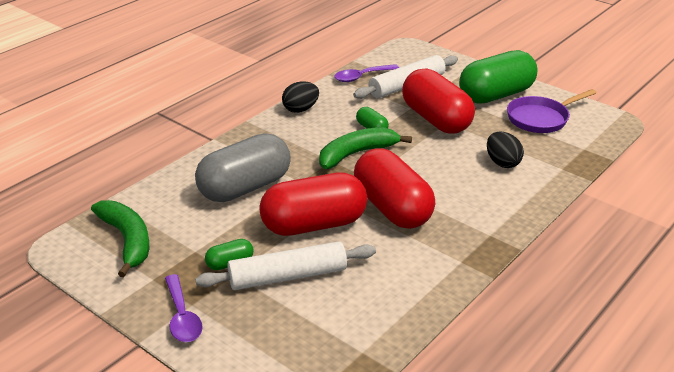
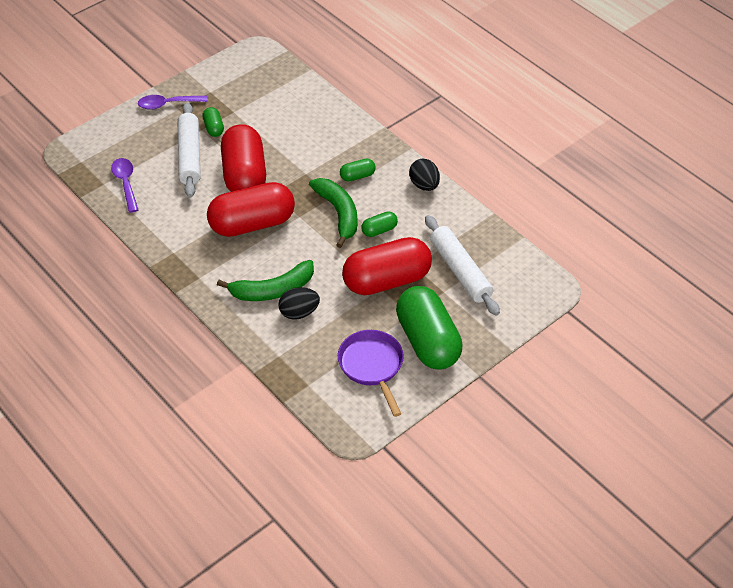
camera: 100 degrees right, 15 degrees up
(127, 240) = (256, 79): green banana -> green banana (273, 290)
(245, 187) = (305, 141): grey capsule -> none
(296, 148) = (357, 176): none -> green capsule
(361, 77) = (484, 238): purple spoon -> purple spoon (125, 183)

